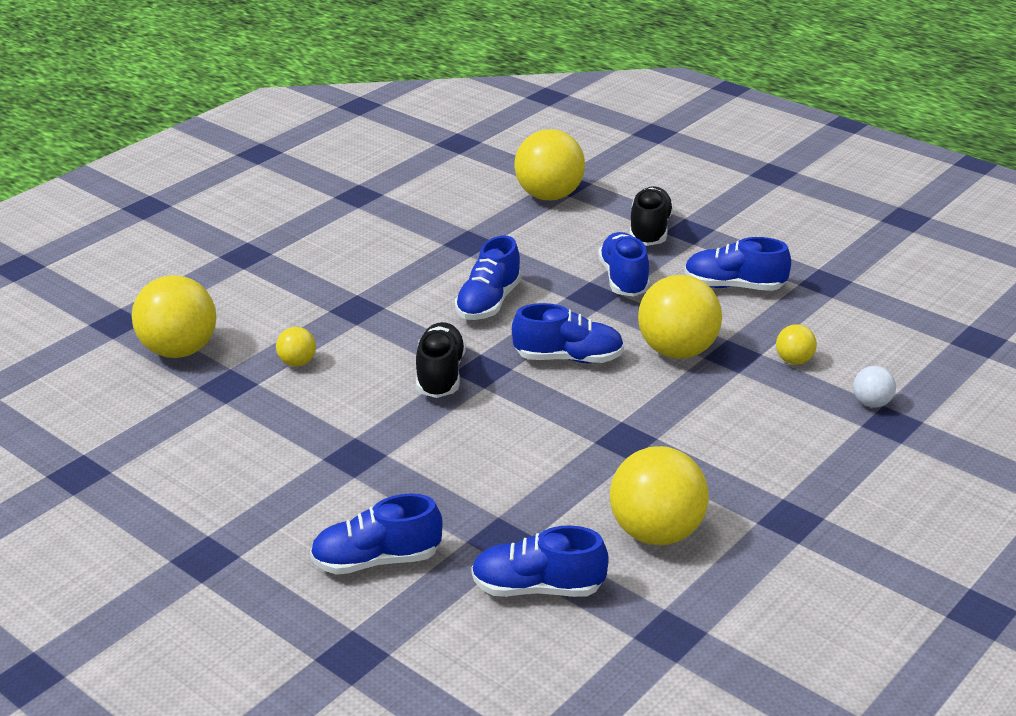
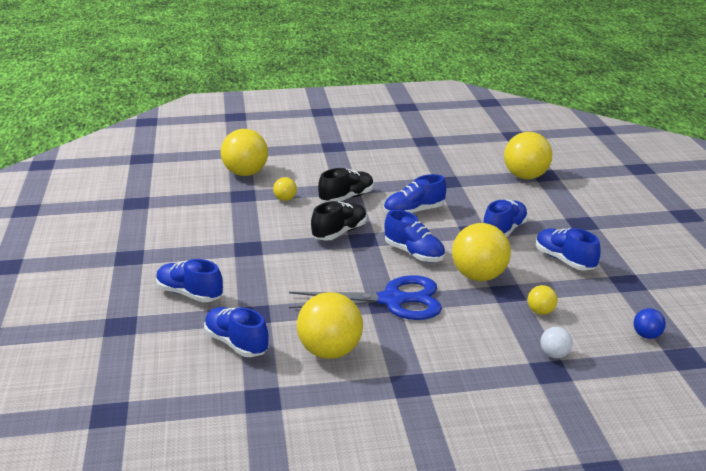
camera: 40 degrees right, 5 degrees down
(631, 431) = (392, 300): none -> blue scissors
(650, 231) = (557, 214): black shoe -> black shoe (346, 198)
(919, 335) = (647, 335): none -> blue ball

